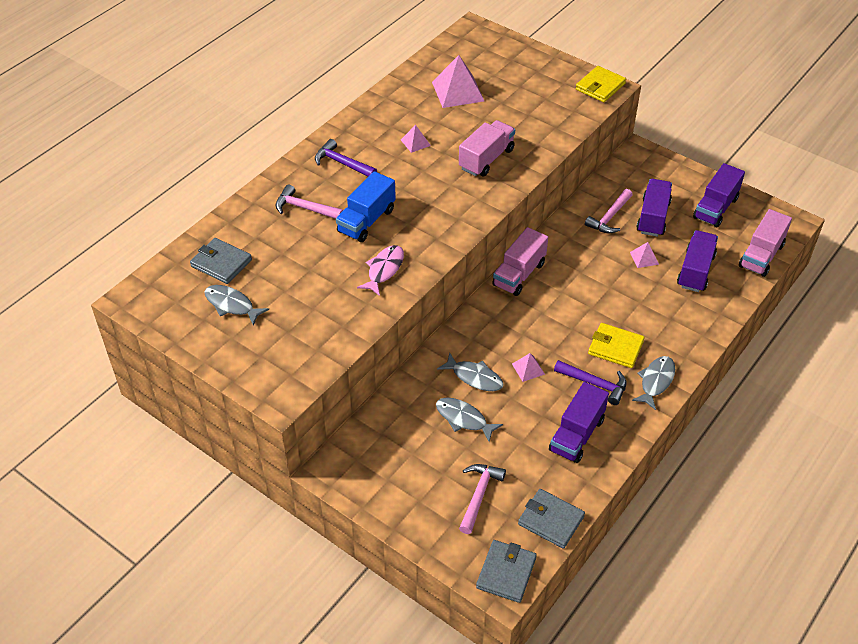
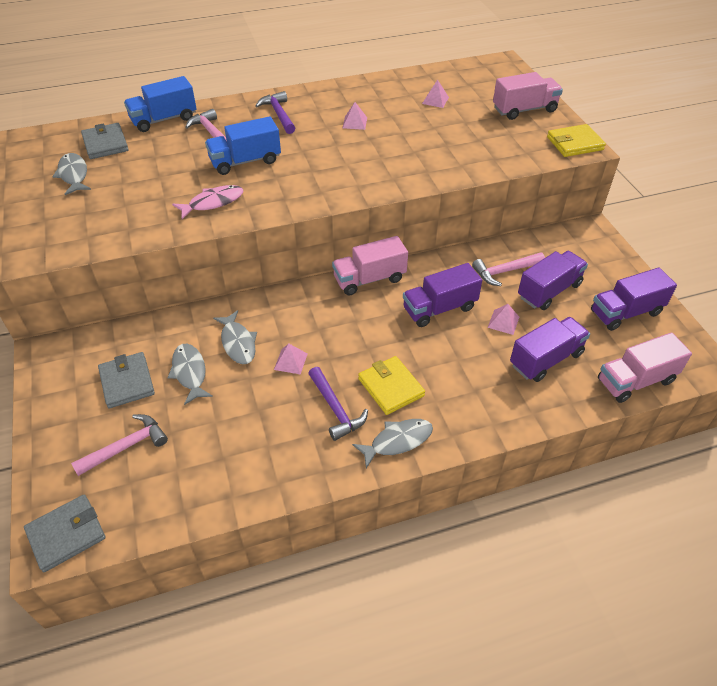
camera: 35 degrees right, 0 degrees up
(245, 215) = (164, 119): none -> blue truck
(458, 91) = (435, 100): pink pyramid -> pink pyramid, size x0.50
(486, 159) = (400, 158): pink truck -> pink truck (524, 110)
(551, 520) = (158, 511): grey wallet -> grey wallet (127, 382)
(577, 435) = (269, 446): purple truck -> purple truck (439, 308)

